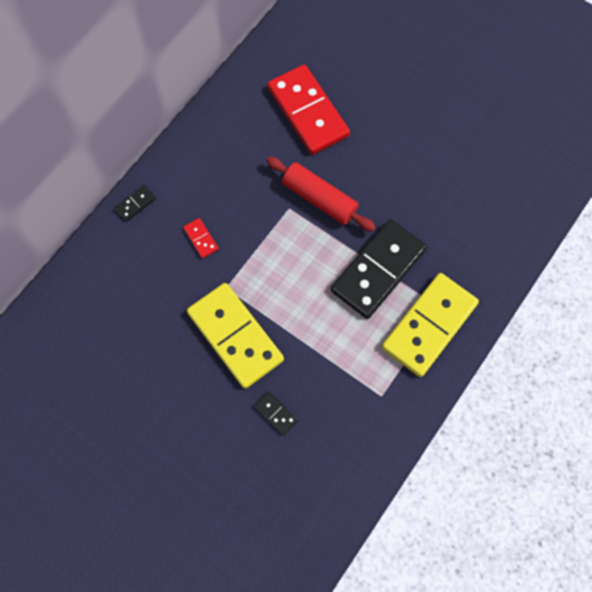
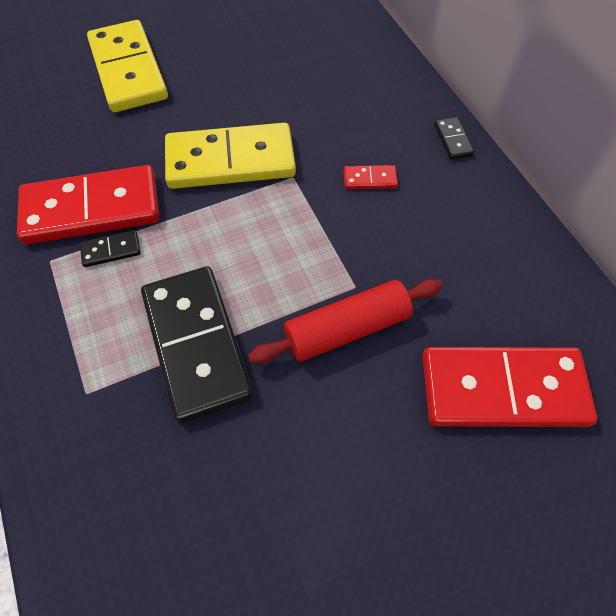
camera: 120 degrees right, 10 degrees down
(276, 413) = (122, 158): black domino -> black domino (111, 250)
(329, 400) = (92, 209): none -> red domino
(429, 326) = (77, 362): yellow domino -> yellow domino (128, 70)

